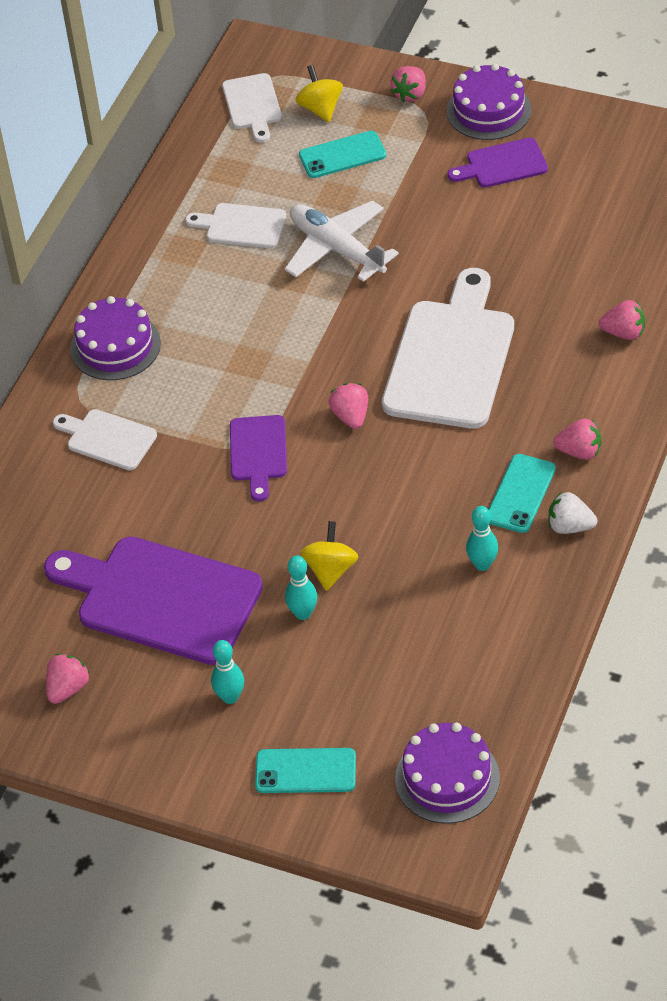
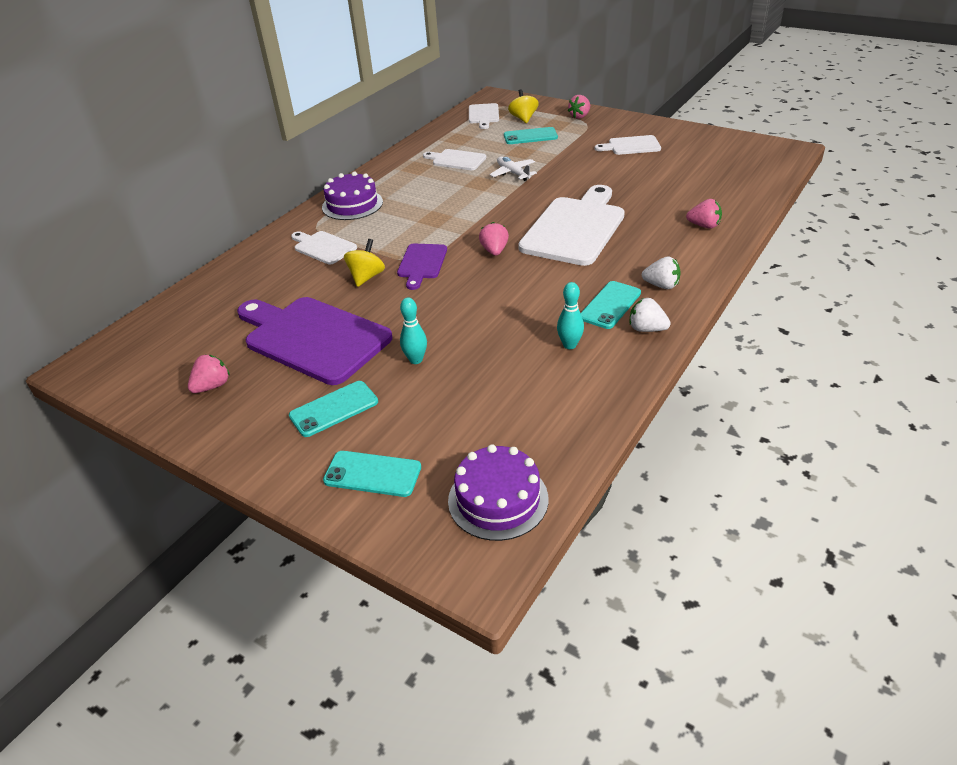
camera: 10 degrees right, 10 degrees down
(230, 697) = (334, 409): turquoise bowling pin -> turquoise phone
(330, 570) = (448, 335): yellow spinning top -> yellow spinning top (366, 277)
(336, 249) = (513, 173): white plane -> white plane, size x0.62
(489, 110) = (627, 125): purple cake -> none
(502, 164) = (631, 146): purple cutting board -> white cutting board
(579, 451) = (661, 285): pink strawberry -> white strawberry

